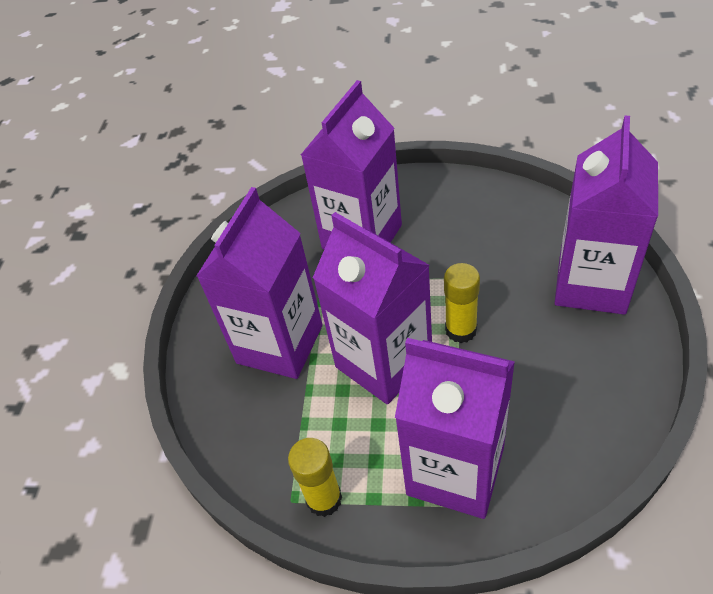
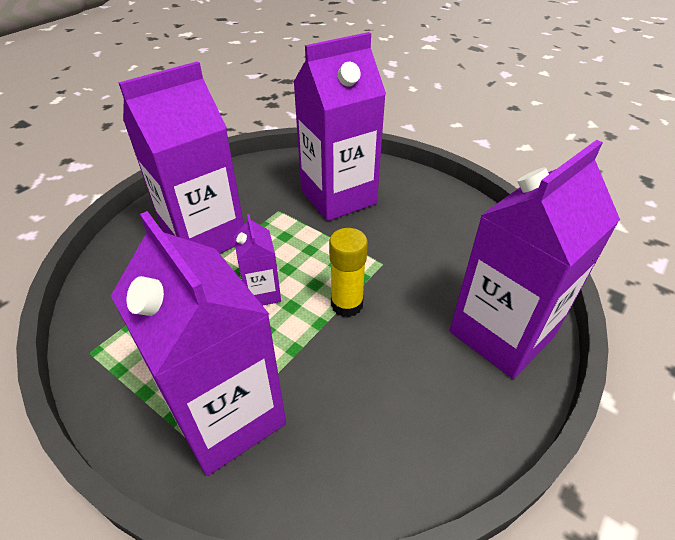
camera: 25 degrees right, 5 degrees down
(324, 499) = (111, 367): yellow glue stick -> none
(384, 362) = (262, 293): purple carton -> purple carton, size x0.47

